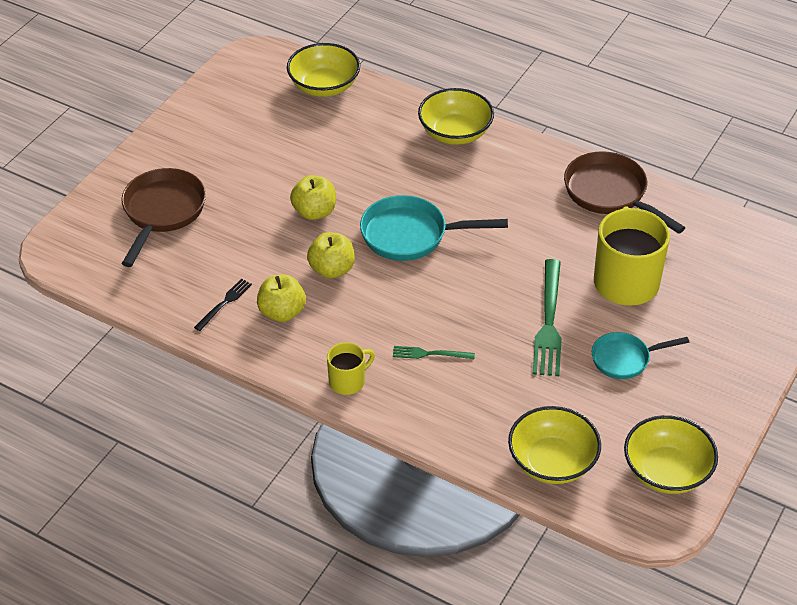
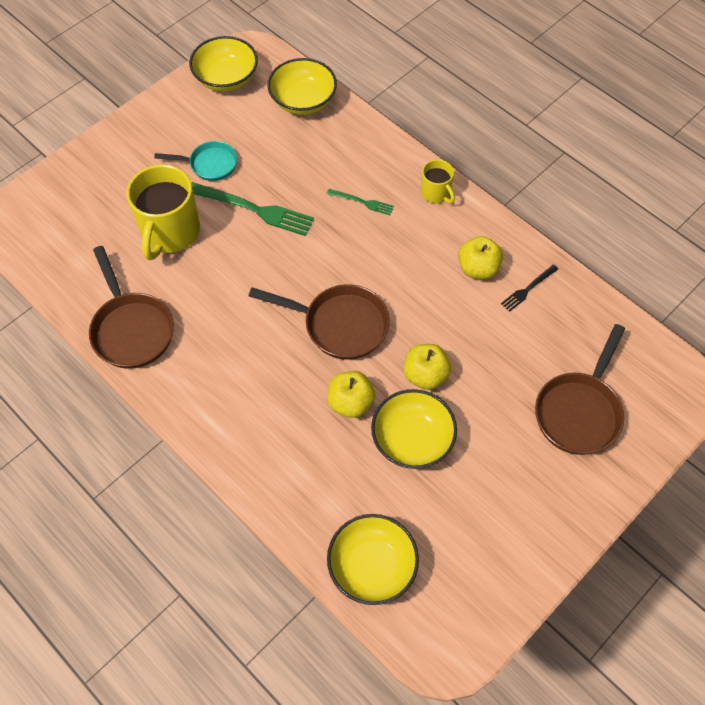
camera: 165 degrees left, 15 degrees up
(332, 269) = (423, 303): yellow apple -> yellow apple (350, 402)
(348, 381) = (436, 193): yellow mug -> yellow mug turned 105 degrees counterclockwise
(411, 235) = (339, 325): turquoise pan -> brown pan
(455, 133) = (248, 450): yellow bowl -> yellow bowl (412, 439)
(548, 321) = (253, 209): green fork -> green fork turned 90 degrees clockwise

